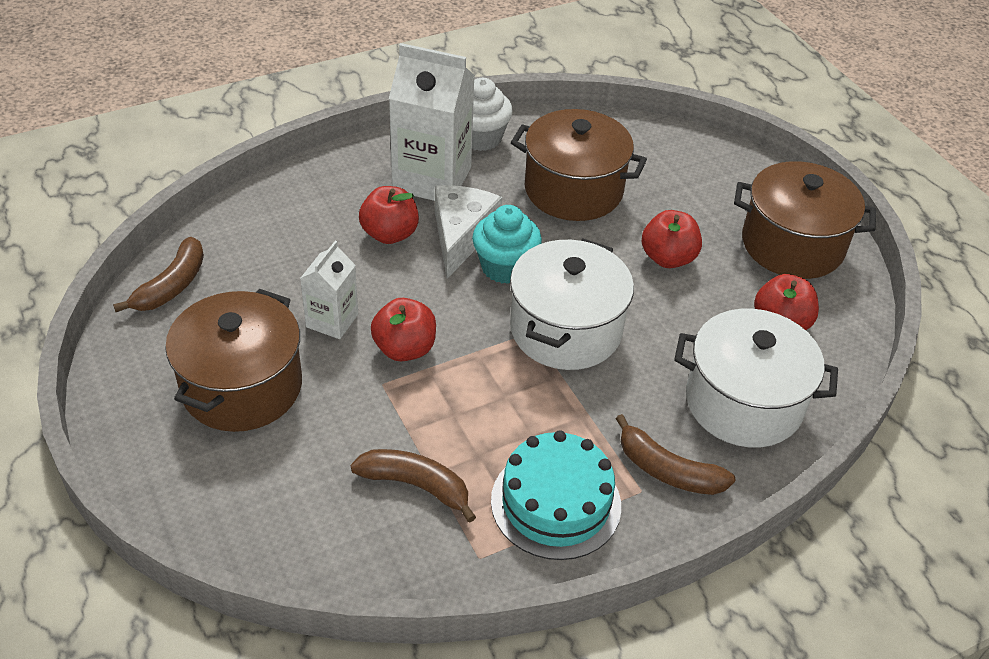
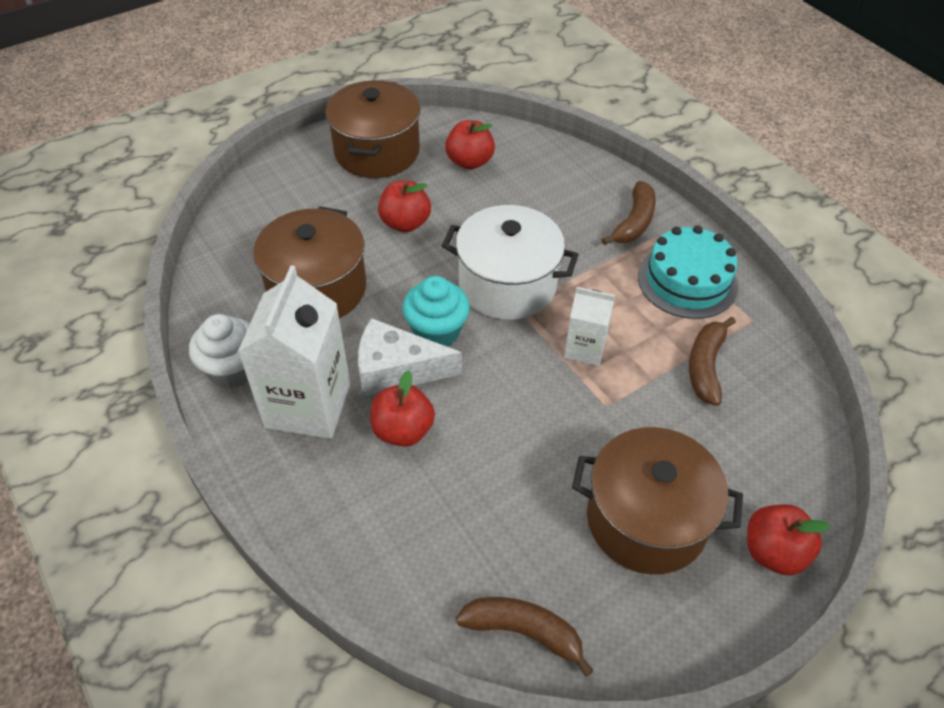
camera: 95 degrees left, 5 degrees up
(332, 320) = (539, 459): white carton -> white carton (585, 349)
(404, 349) = (560, 395): red apple -> red apple (773, 552)
(743, 402) = (556, 183): white pot -> none

